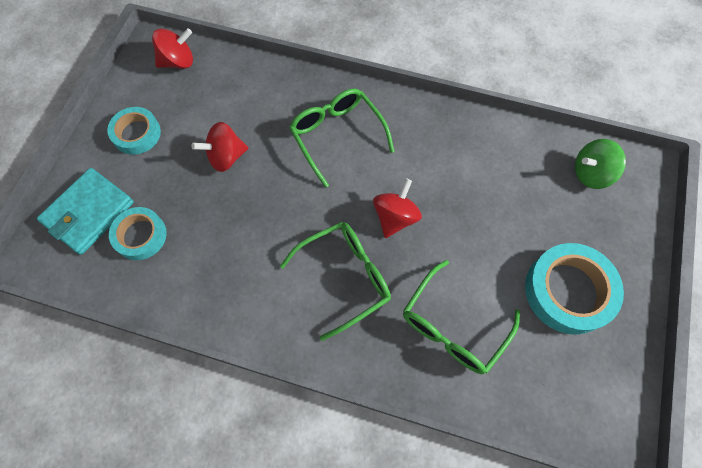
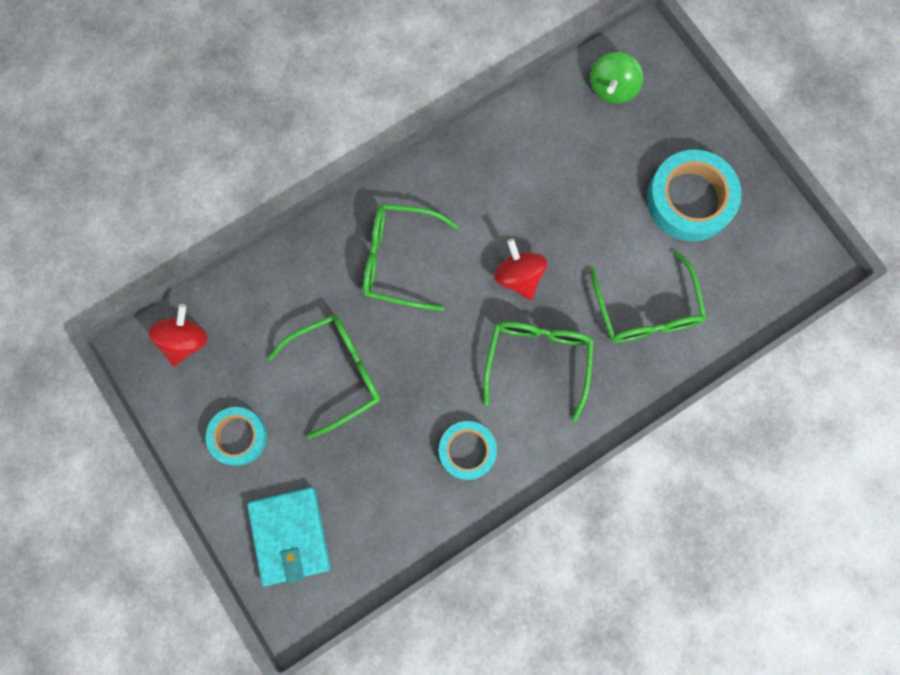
camera: 50 degrees left, 10 degrees up
(140, 236) = (354, 504): turquoise tape -> turquoise tape (467, 451)
(226, 157) = (336, 373): red spinning top -> green glasses

